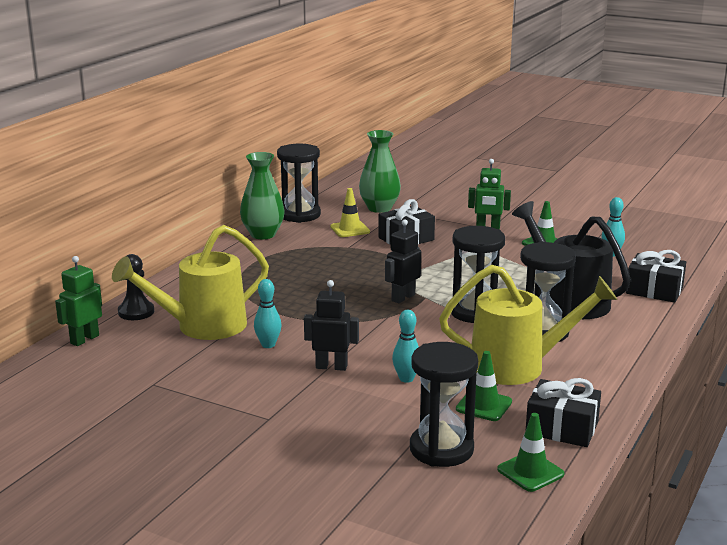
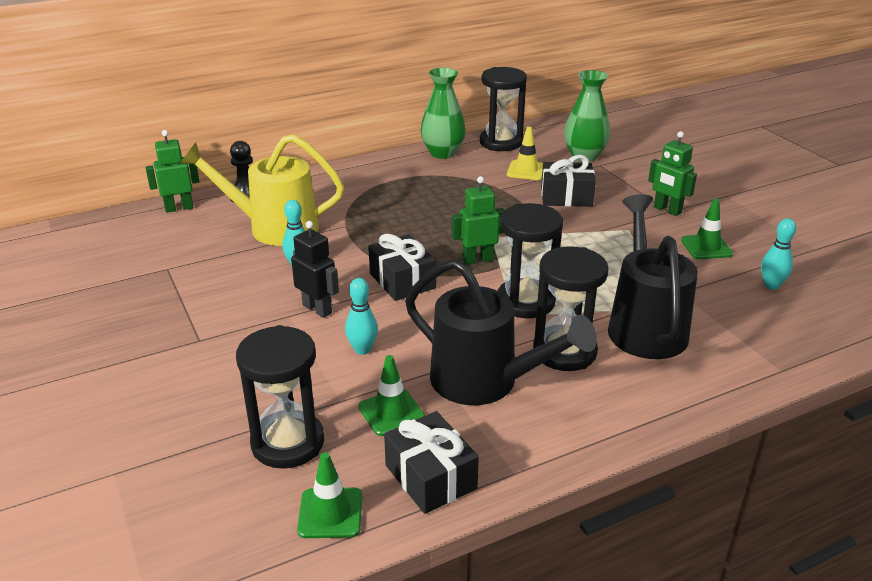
camera: 35 degrees right, 10 degrees up
(403, 298) = (477, 260): black robot -> green robot
(519, 366) = (486, 382): yellow watering can -> black watering can
(654, 290) = (765, 350): black gift -> black gift (402, 281)

